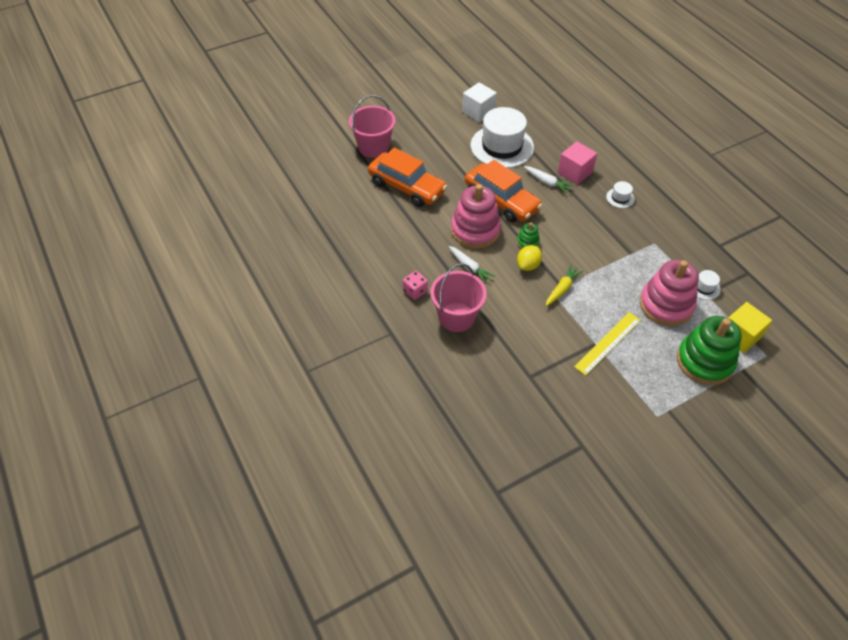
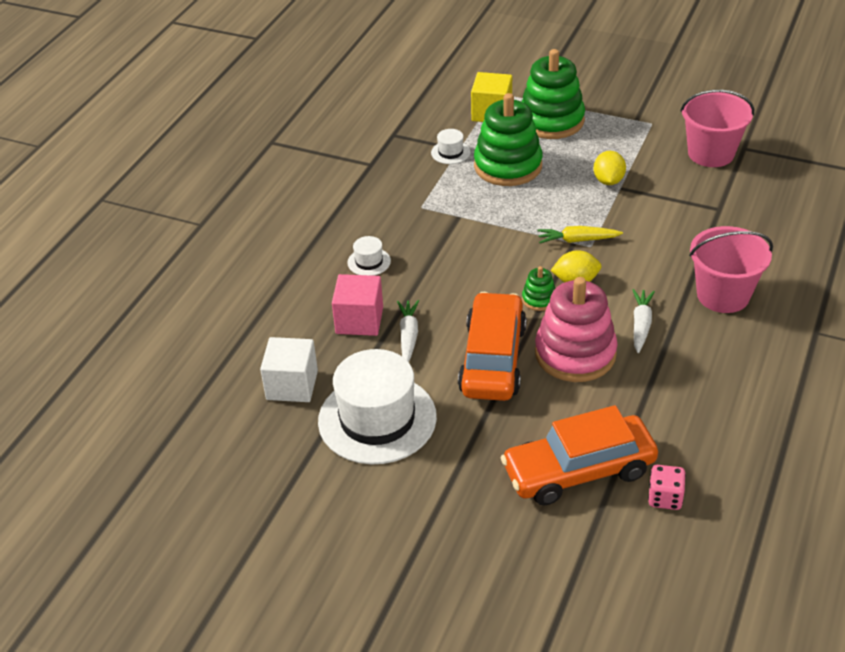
camera: 125 degrees left, 10 degrees down
(373, 147) = (539, 572): pink bucket -> pink bucket (711, 153)
(407, 187) = (578, 471): orange car -> orange car turned 105 degrees counterclockwise
(415, 291) = (736, 348): pink dice -> pink dice (665, 498)
(478, 112) = (316, 493): white cube -> white cube (292, 385)
(608, 343) = (608, 181): yellow ruler -> yellow lemon
(666, 305) = (508, 166): pink stacking toy -> green stacking toy

